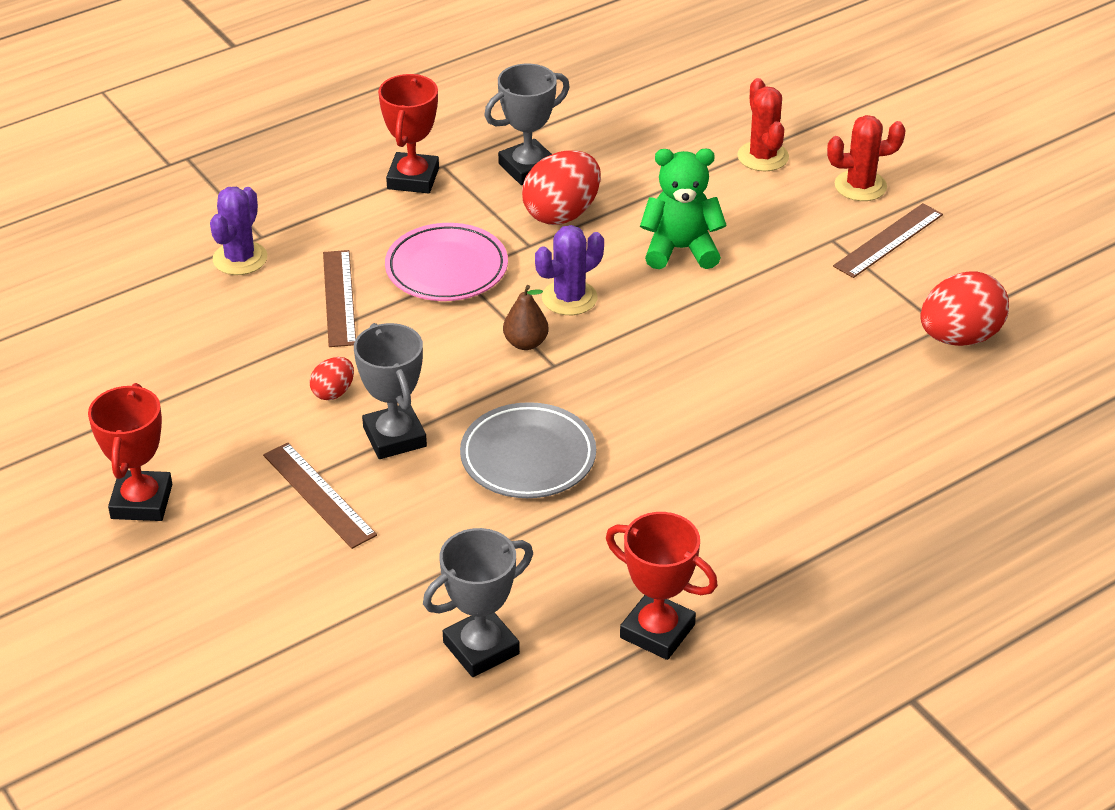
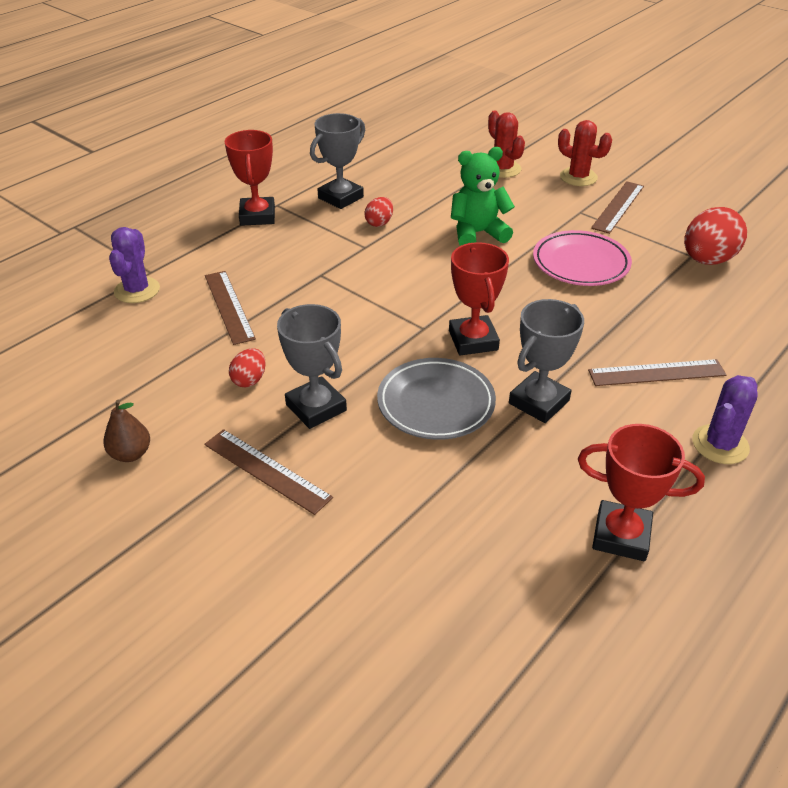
camera: 15 degrees left, 0 degrees up
(142, 502) = (100, 510): red trophy -> red trophy (473, 340)
(446, 269) = (308, 272): pink plate -> pink plate (580, 263)
(481, 648) = (473, 588): grey trophy -> grey trophy (538, 402)
(525, 343) = (393, 315): brown pear -> brown pear (131, 454)
(562, 214) = (379, 223): red egg -> red egg, size x0.52
(569, 298) = (412, 278): purple cactus -> purple cactus (720, 444)
(802, 469) = (657, 373): none -> brown ruler
(860, 186) = (578, 177): red cactus -> red cactus turned 60 degrees clockwise

